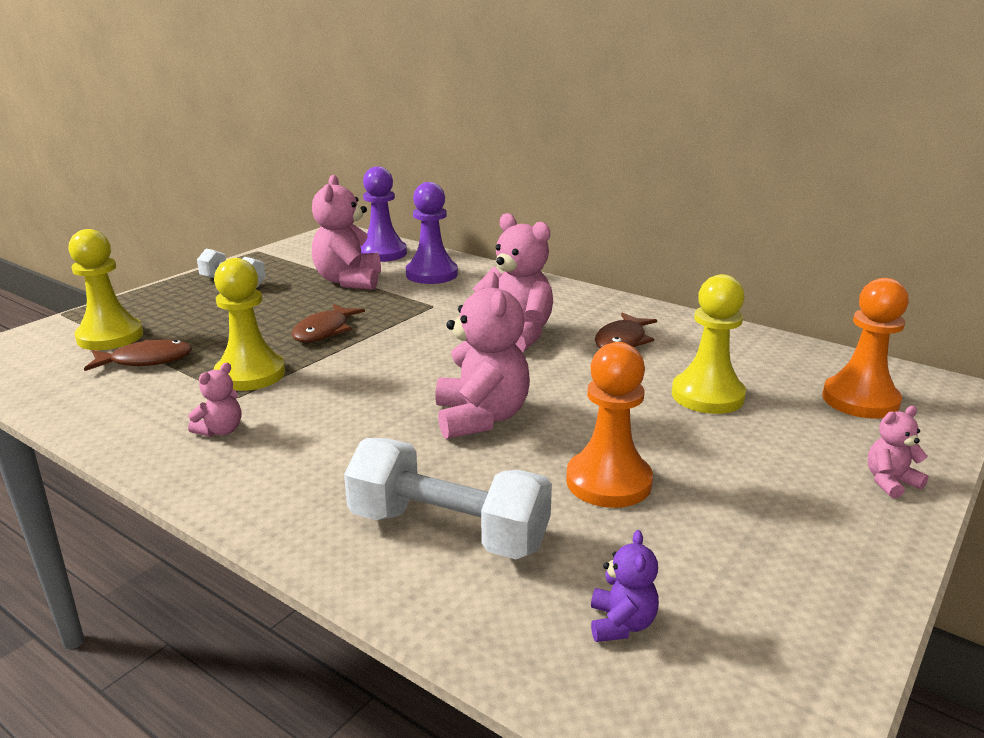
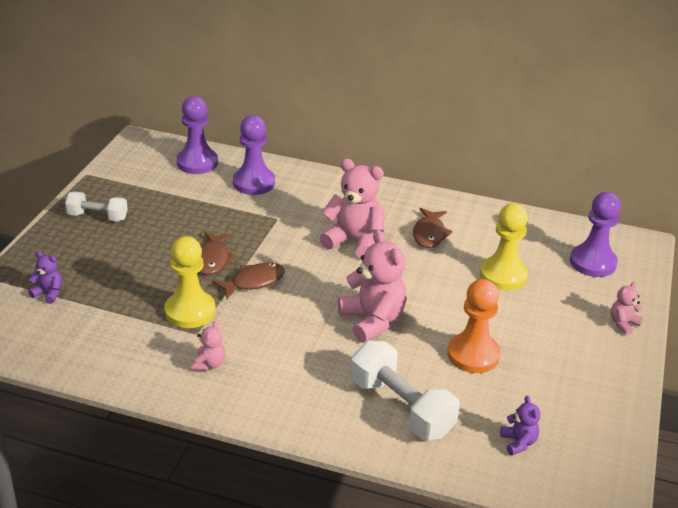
camera: 20 degrees left, 10 degrees up
(110, 336) = (48, 293): yellow pawn -> purple teddy bear
(146, 360) = (100, 312): brown fish -> brown fish (254, 282)
(349, 281) = (193, 201): pink teddy bear -> none
(448, 531) = (401, 407): white dumbbell -> white dumbbell turned 45 degrees clockwise
(860, 400) = (592, 262): orange pawn -> purple pawn

